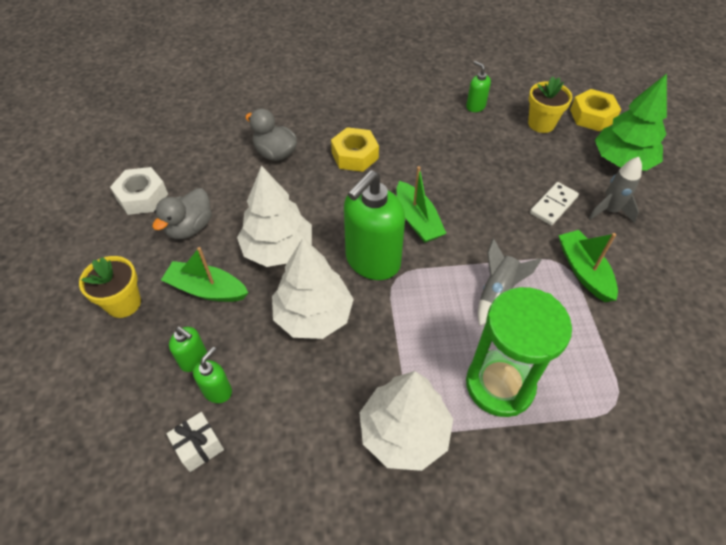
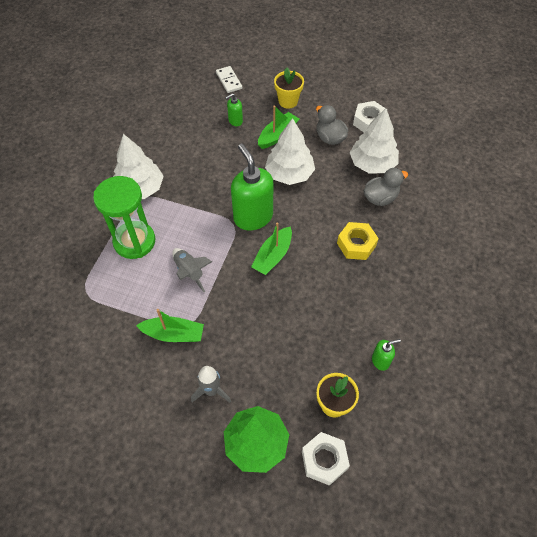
camera: 115 degrees right, 5 degrees up
(199, 446) = (188, 113): white gift -> none
(217, 391) = (212, 126): green soap dispenser -> none
(313, 315) = (231, 175): white tree -> white tree (372, 164)
(417, 220) = (273, 256): green boat -> green boat turned 60 degrees counterclockwise
(553, 205) = (239, 352): white domino -> white domino (229, 81)
(592, 116) = (324, 460): yellow nut -> white nut

